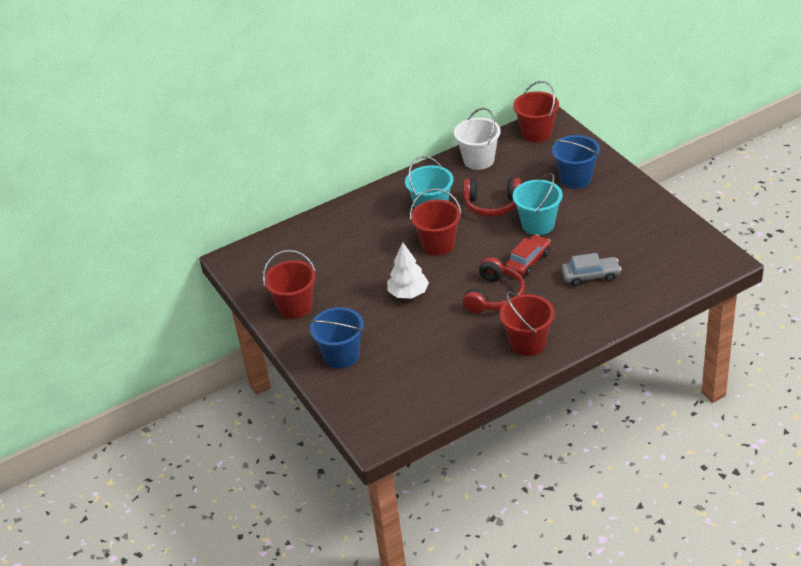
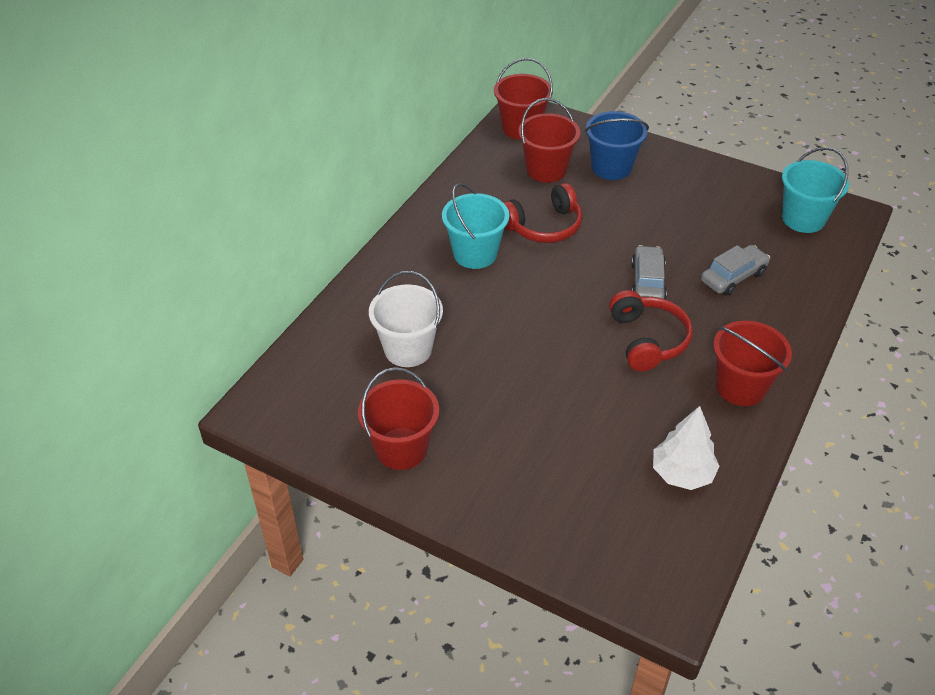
camera: 35 degrees left, 5 degrees up
(341, 355) = (524, 497): blue bucket -> none
(408, 293) = (539, 374): white tree -> white tree (682, 473)
(438, 244) = (522, 296): red bucket -> red bucket (546, 170)
(478, 160) = (481, 177): white bucket -> white bucket (408, 349)
(528, 261) = (647, 282): red car -> grey car
(538, 224) = (618, 234): turquoise bucket -> turquoise bucket (803, 219)

